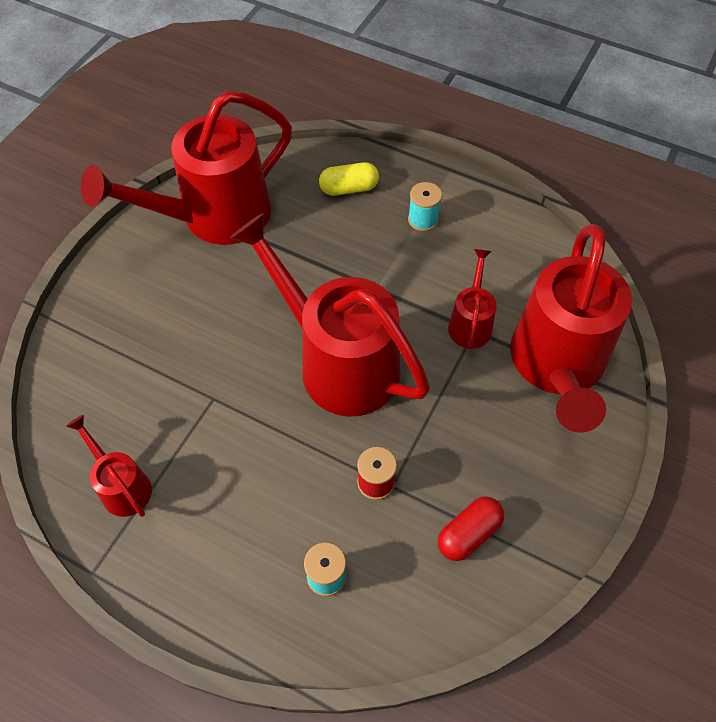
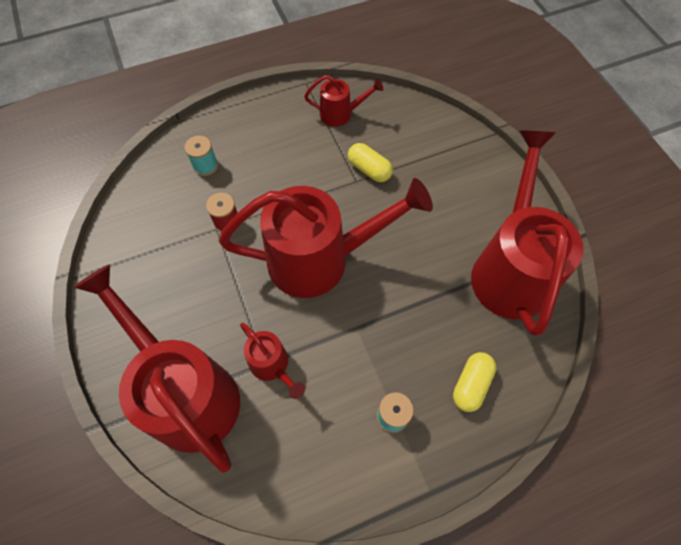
camera: 130 degrees right, 5 degrees up
(188, 396) = (369, 170): none -> yellow capsule
(468, 533) = (153, 243): red capsule -> none

